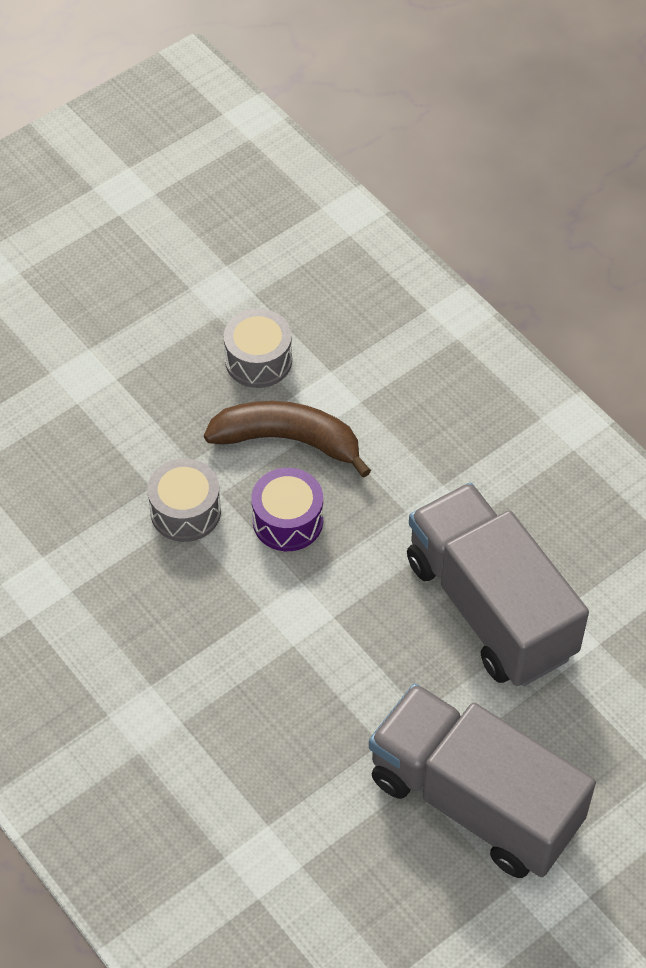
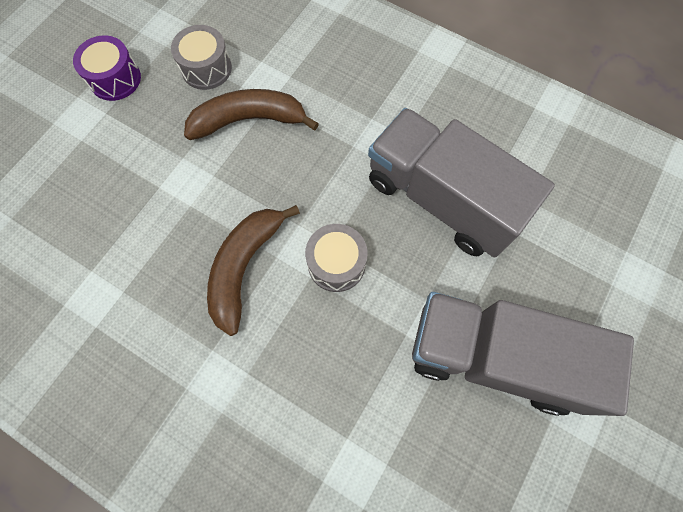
camera: 20 degrees left, 15 degrees up
(185, 511) = (191, 198): grey drum -> grey drum (336, 263)
(220, 609) = (244, 267): none -> brown banana
(287, 521) = (270, 181): purple drum -> purple drum (115, 79)

